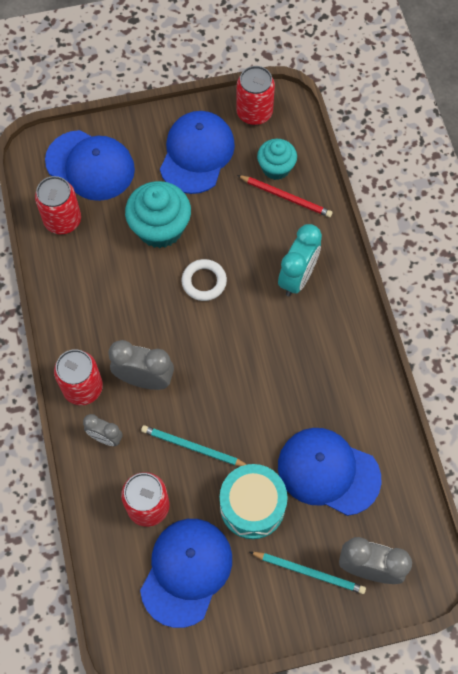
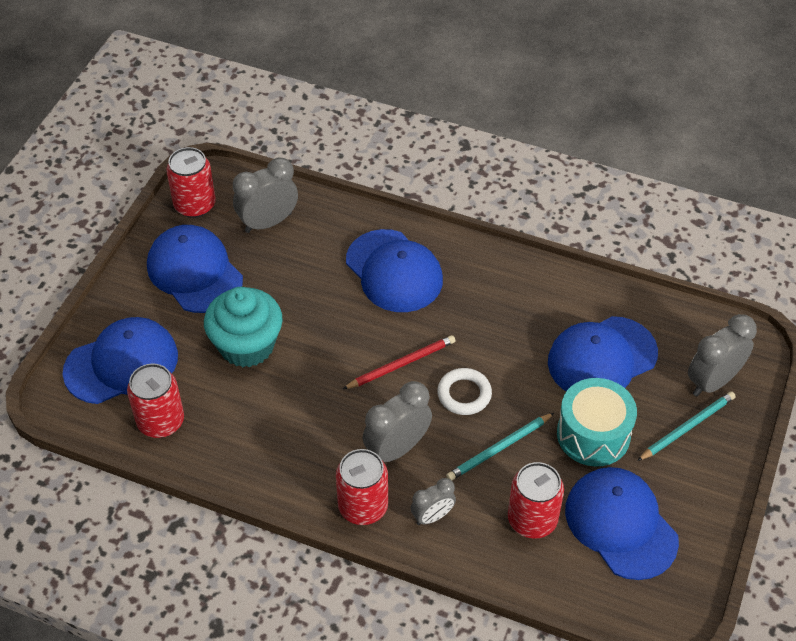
camera: 55 degrees left, 15 degrees down
(204, 282) = (335, 343): white ring -> white ring (464, 394)
(276, 168) = (268, 222): turquoise cupcake -> grey clock
(286, 197) = (305, 232): red pencil -> red pencil (401, 364)
(297, 277) = (394, 271): turquoise clock -> blue cap

